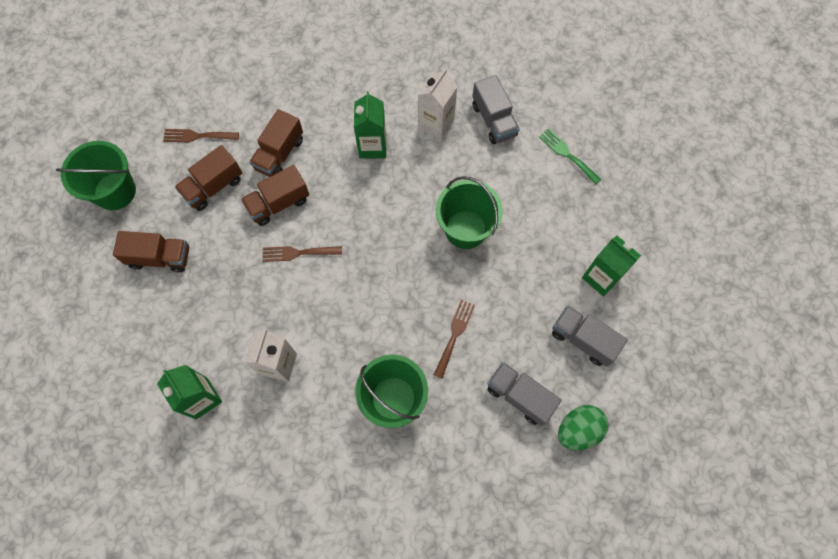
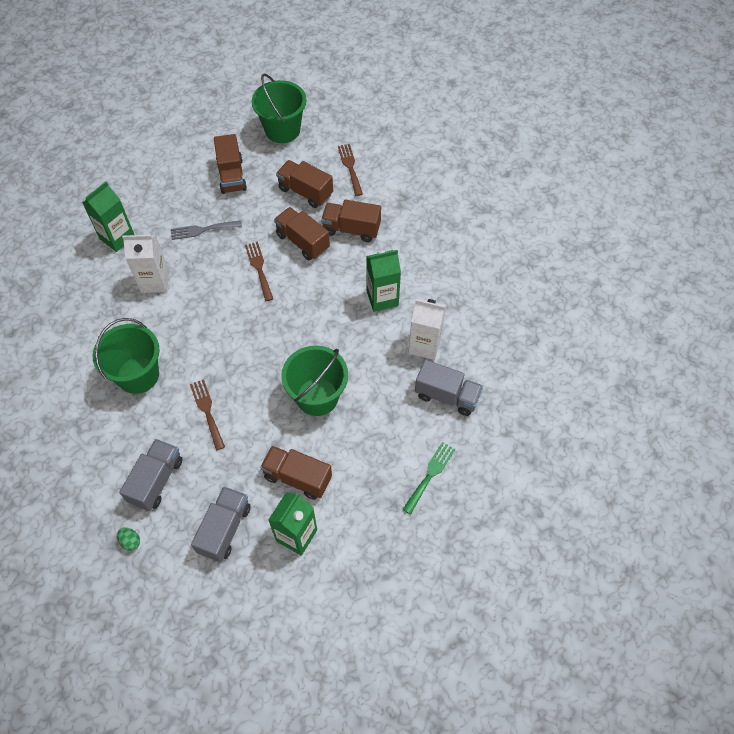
camera: 75 degrees right, 10 degrees down
(225, 302) = (202, 230): none -> grey fork
(454, 335) = (207, 411): brown fork -> brown fork turned 120 degrees counterclockwise
(493, 120) = (447, 396): grey truck -> grey truck turned 120 degrees counterclockwise
(545, 265) = (297, 477): none -> brown truck
(578, 430) = (130, 541): green egg -> green egg, size x0.48

